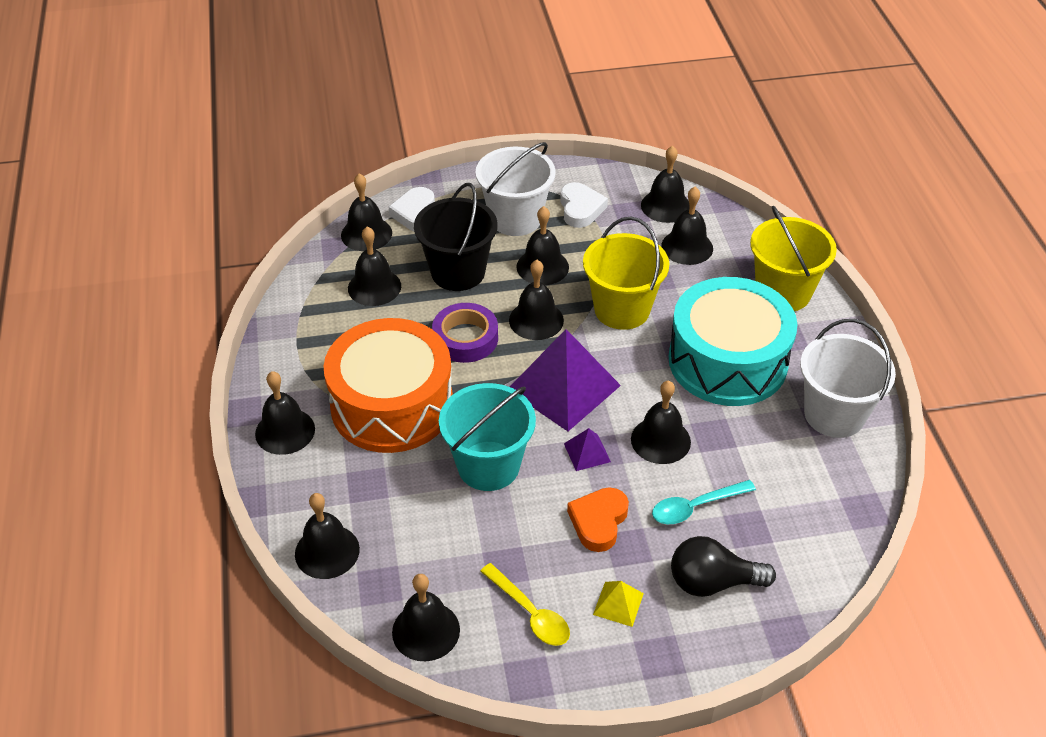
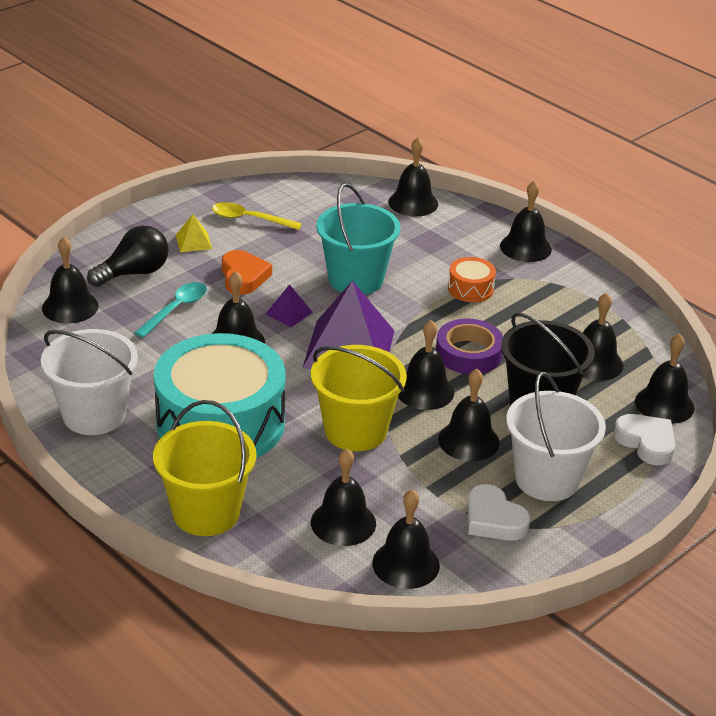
camera: 145 degrees right, 10 degrees down
(392, 405) = (470, 289): orange drum -> orange drum, size x0.41
(426, 631) = (308, 192): black bell -> black bell (70, 307)

